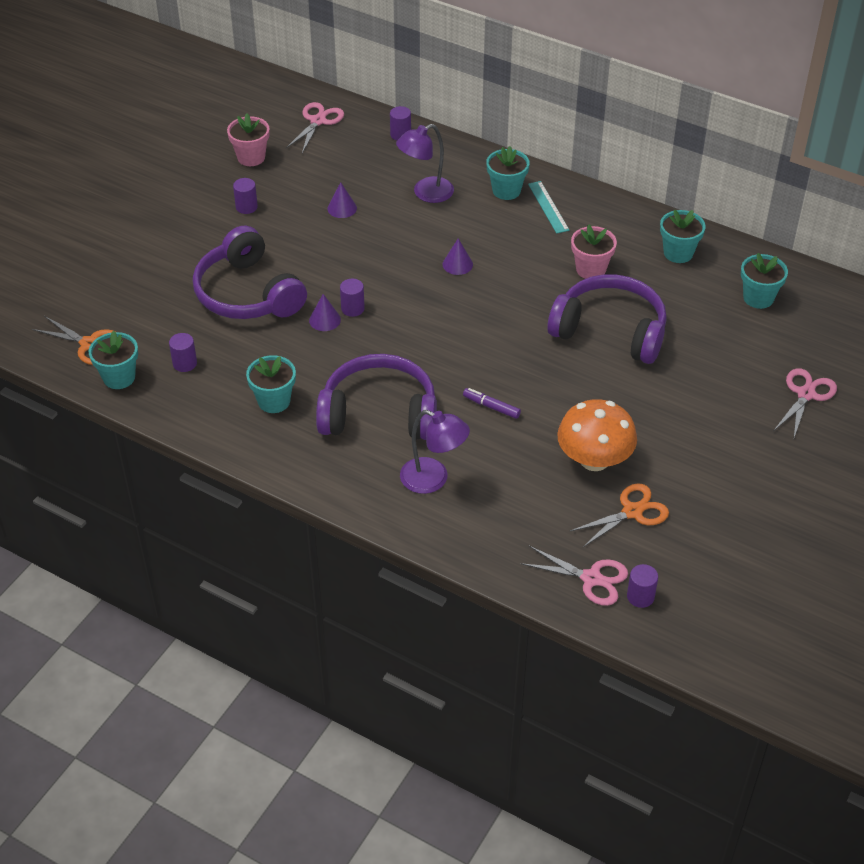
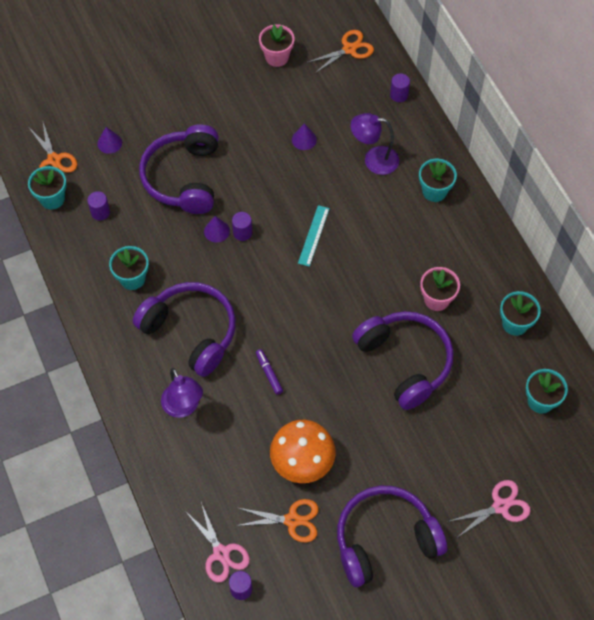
camera: 35 degrees right, 15 degrees up
(246, 207) = (240, 101): purple cylinder -> none
(318, 121) = (349, 49): pink scissors -> orange scissors
(457, 264) = (345, 237): purple cone -> purple cone (109, 143)
(548, 207) = (453, 224): turquoise ruler -> turquoise ruler (313, 235)
(732, 477) = (385, 539): none -> purple headphones

